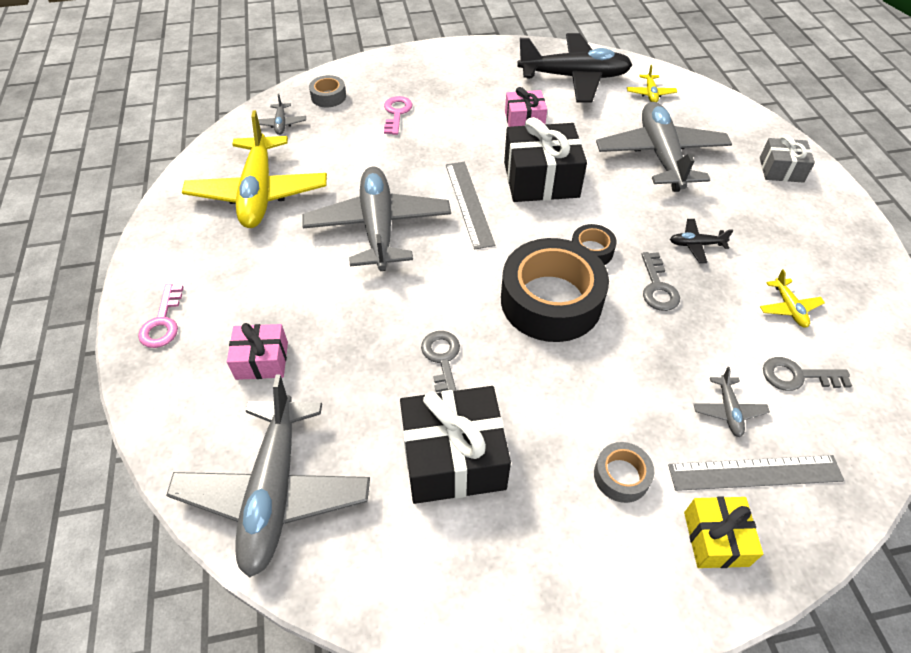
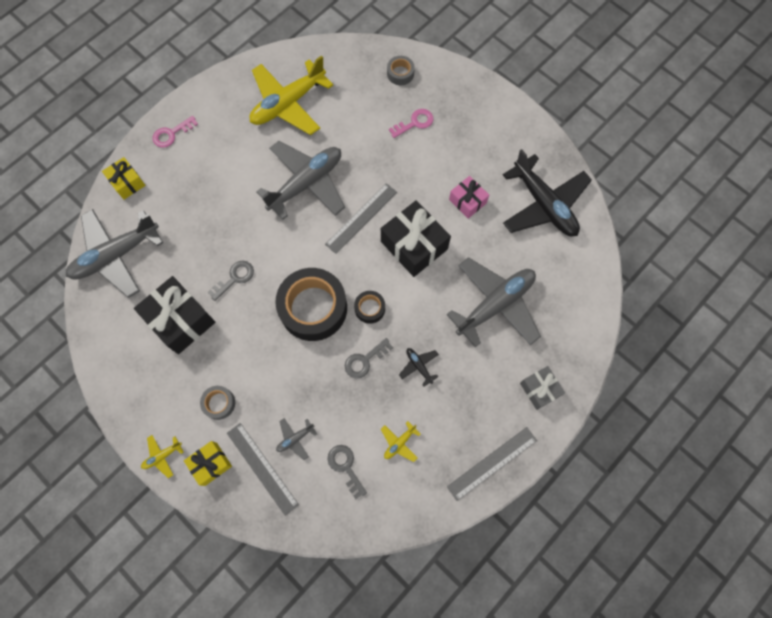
camera: 55 degrees right, 20 degrees up
(174, 413) = (127, 183): none -> yellow gift
(262, 360) = (179, 196): pink gift -> none
(281, 124) = (354, 68): grey plane -> none
(650, 93) = (565, 264): yellow plane -> yellow plane (162, 456)
(853, 243) = (492, 463): none -> grey ruler

